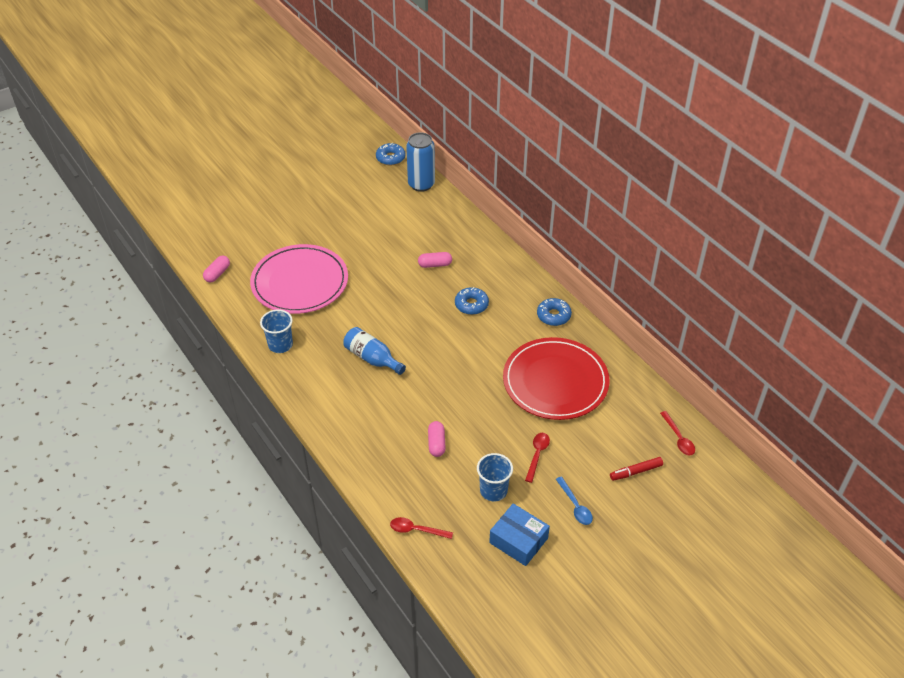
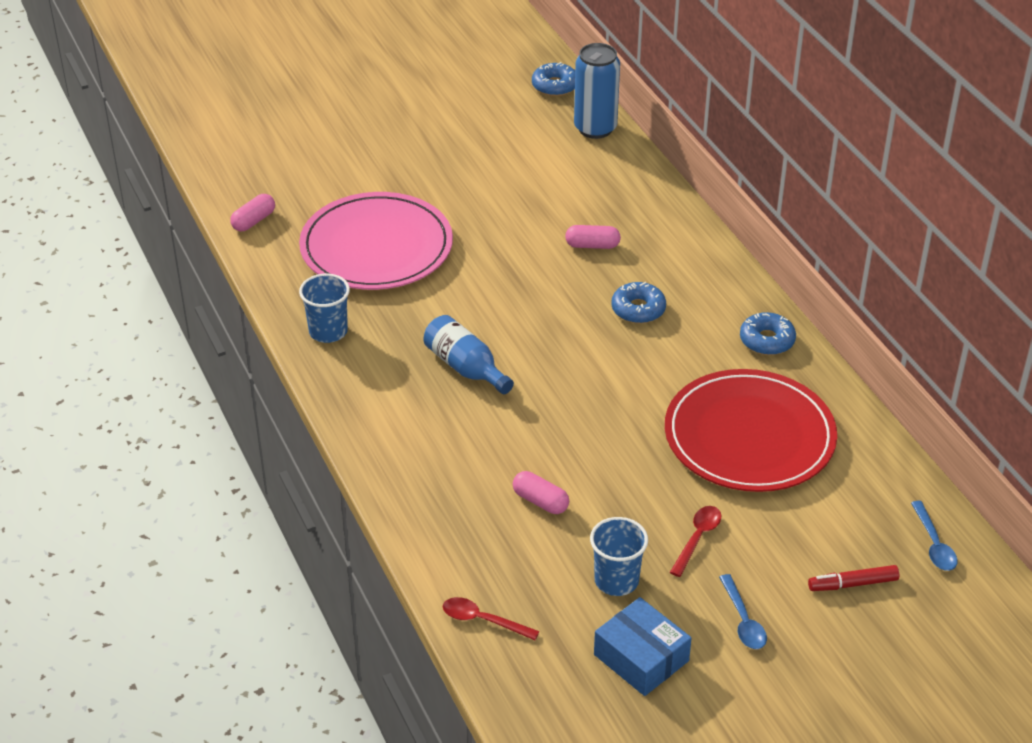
camera: 10 degrees right, 5 degrees down
(436, 443) = (540, 501): pink capsule -> pink capsule turned 60 degrees counterclockwise
(678, 438) = (934, 544): red spoon -> blue spoon

